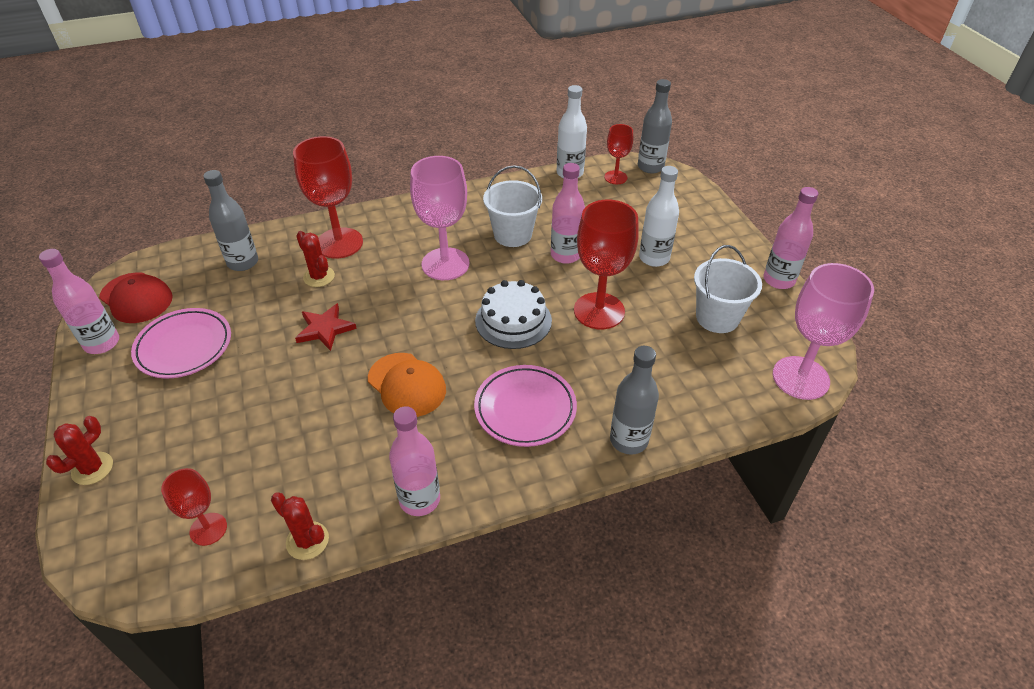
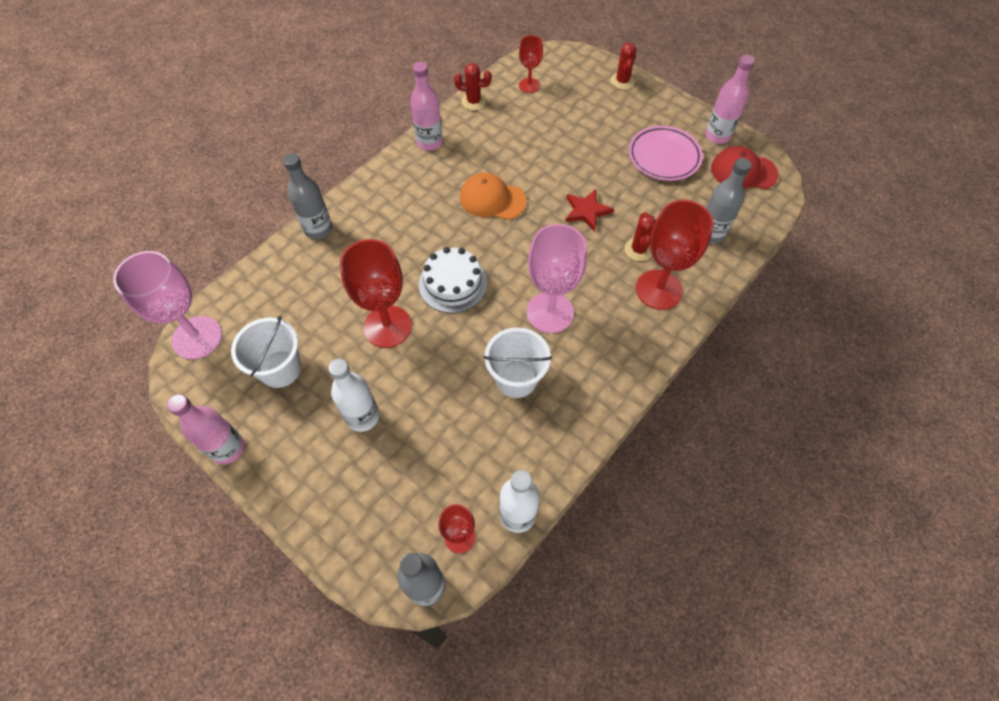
camera: 150 degrees right, 15 degrees up
(319, 277) = (638, 250): red cactus -> red cactus turned 75 degrees clockwise
(525, 409) = (400, 219): pink plate -> none
(565, 255) = (450, 377): pink bottle -> none

